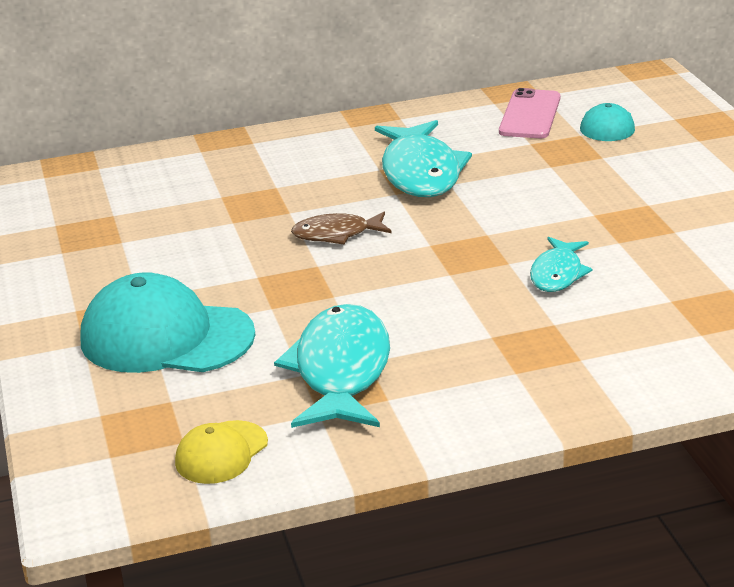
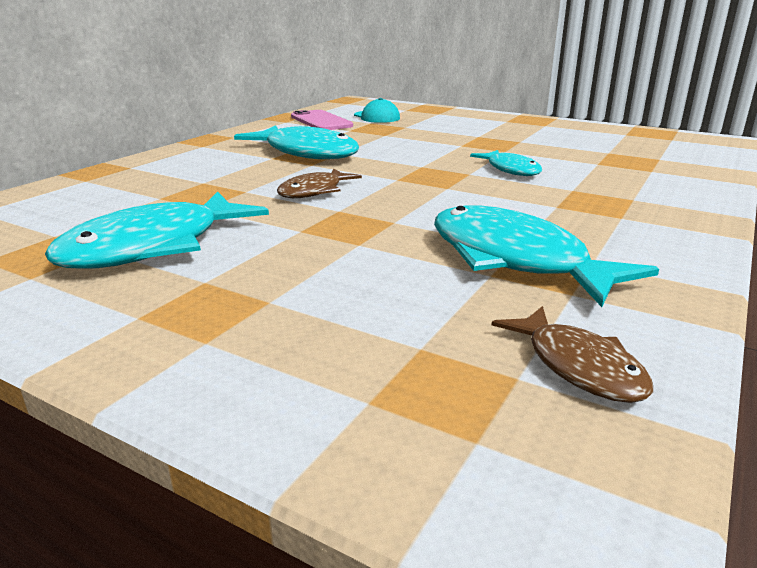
camera: 45 degrees left, 5 degrees down
(151, 253) = (154, 246): none -> turquoise fish
(166, 337) = (300, 298): turquoise cap -> none
(221, 453) = (578, 366): yellow cap -> brown fish

